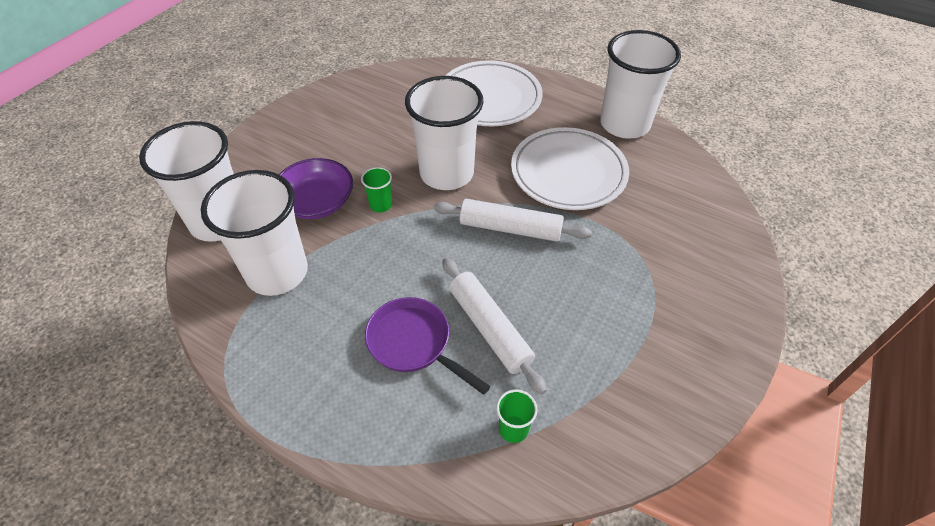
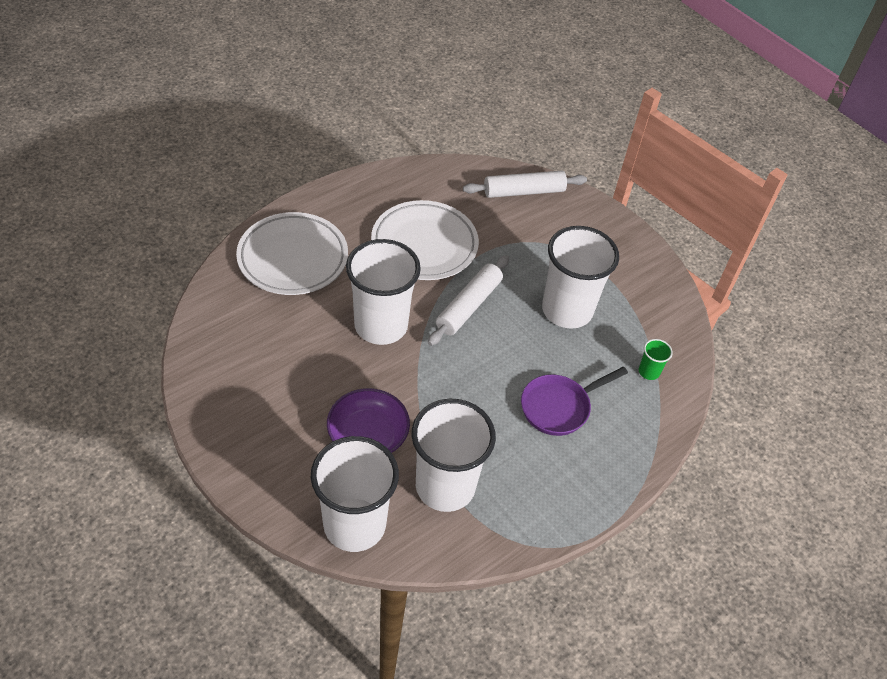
camera: 75 degrees left, 0 degrees up
(381, 205) = (397, 386): green cup -> none
(490, 328) = (562, 355): white rolling pin -> white rolling pin (523, 191)
(624, 124) = (385, 184): white cup -> white cup (567, 310)

